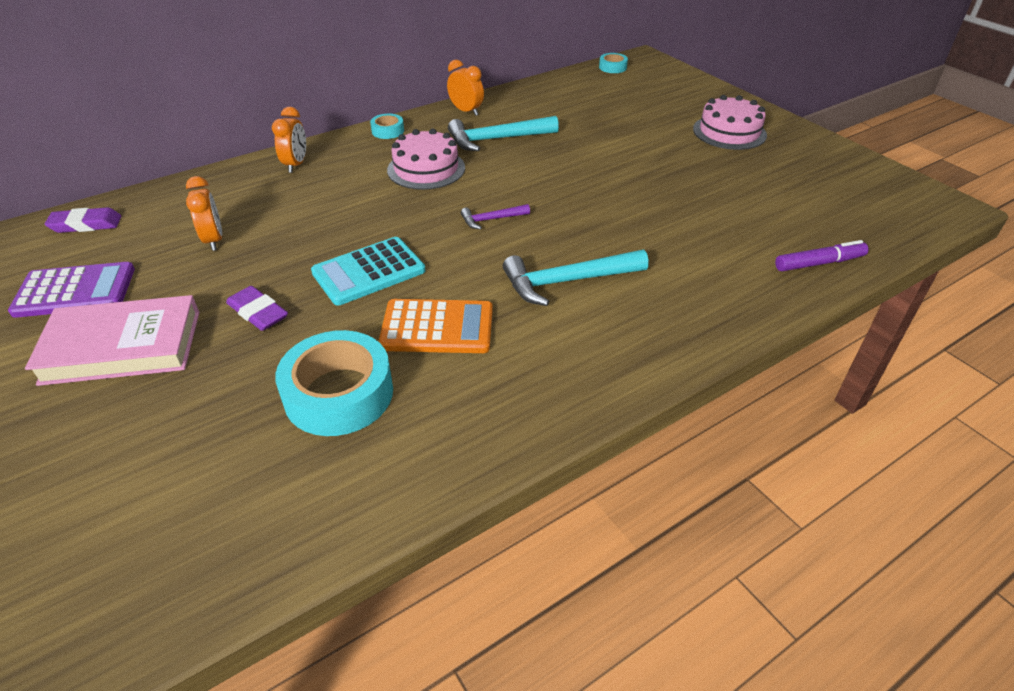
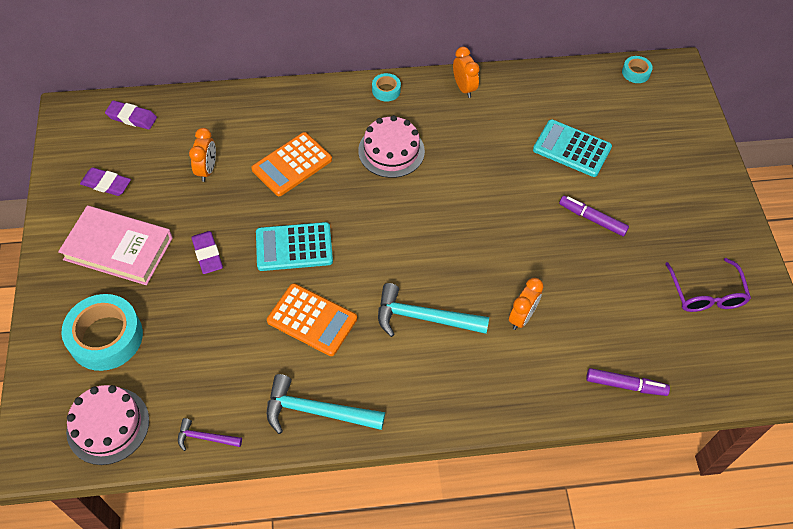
camera: 25 degrees right, 15 degrees up
(75, 291) = (106, 184): purple calculator -> purple eraser
(296, 165) = (297, 106): orange clock -> orange clock (522, 317)
(320, 208) = (292, 165): none -> orange calculator
(339, 393) = (225, 347): turquoise tape -> turquoise tape (106, 337)
(491, 219) = (408, 230): purple hammer -> purple hammer (205, 437)
(497, 139) = (468, 136): turquoise hammer -> turquoise hammer (317, 411)
(602, 122) = (572, 149): none -> turquoise calculator
(666, 160) = (592, 219): none -> purple marker
(729, 132) = (676, 206): pink cake -> pink cake (108, 425)
(815, 177) = (706, 294): none -> purple glasses

